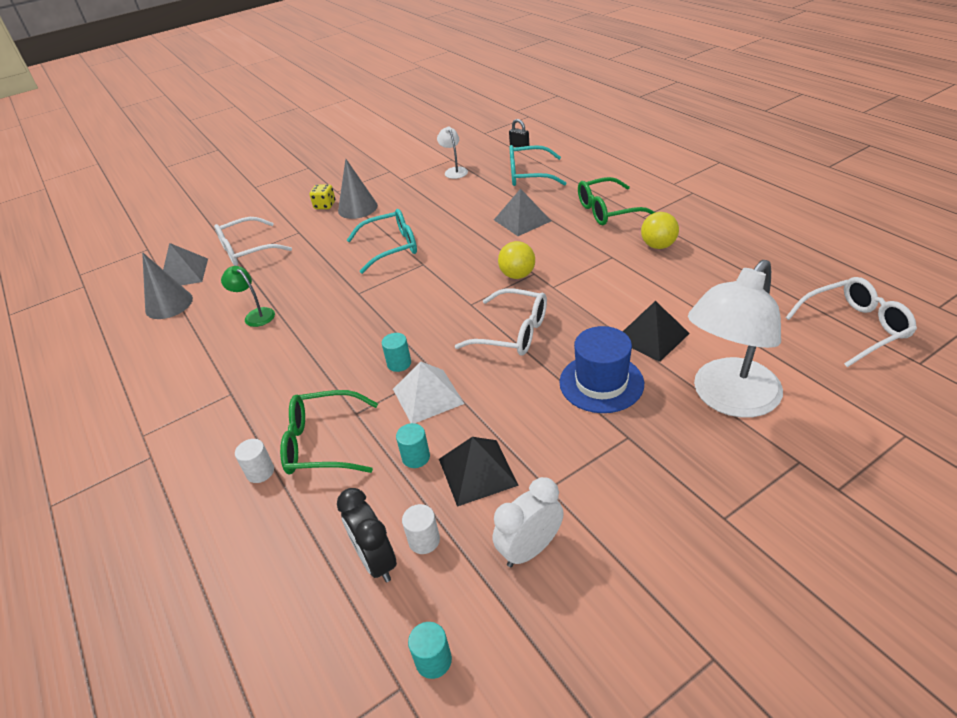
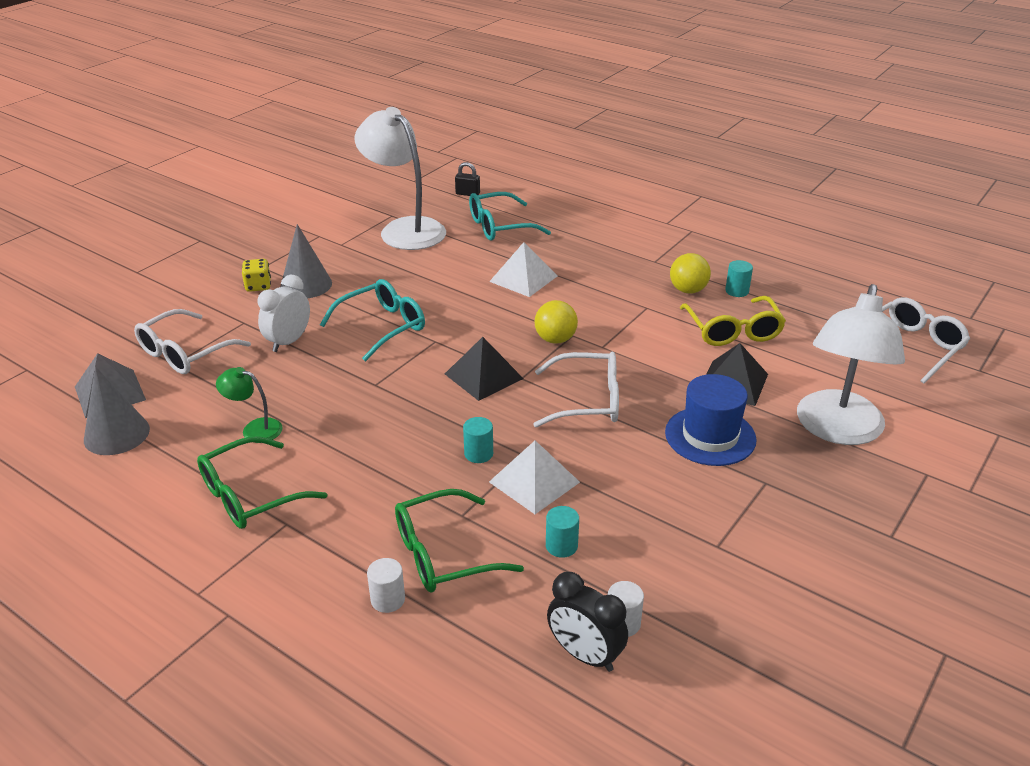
camera: 25 degrees left, 5 degrees down
(433, 660) = (702, 727): turquoise cylinder -> turquoise cylinder (737, 291)
(454, 171) = (404, 229): white lamp -> white lamp, size x2.22
(477, 471) = (636, 546): black pyramid -> black pyramid (483, 376)
(522, 220) = (523, 278): grey pyramid -> white pyramid
(530, 549) = (733, 605): white clock -> white clock (288, 342)
(608, 211) = (613, 258): green glasses -> green glasses (250, 495)
(679, 288) = (733, 331): none -> yellow glasses

